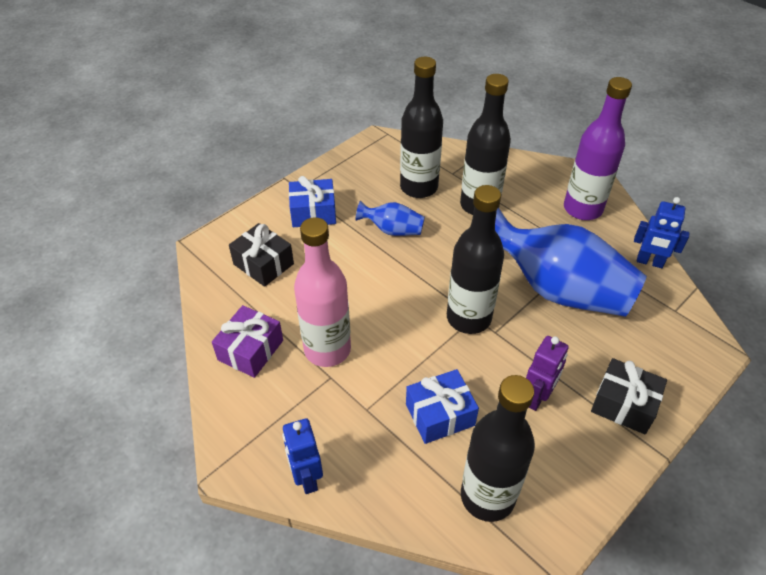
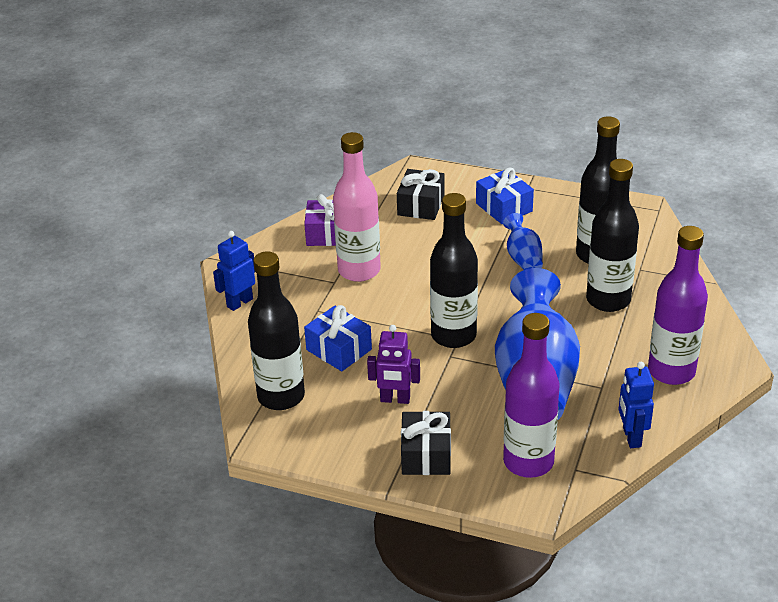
camera: 65 degrees right, 10 degrees down
(657, 336) = (528, 462): none -> purple bottle

